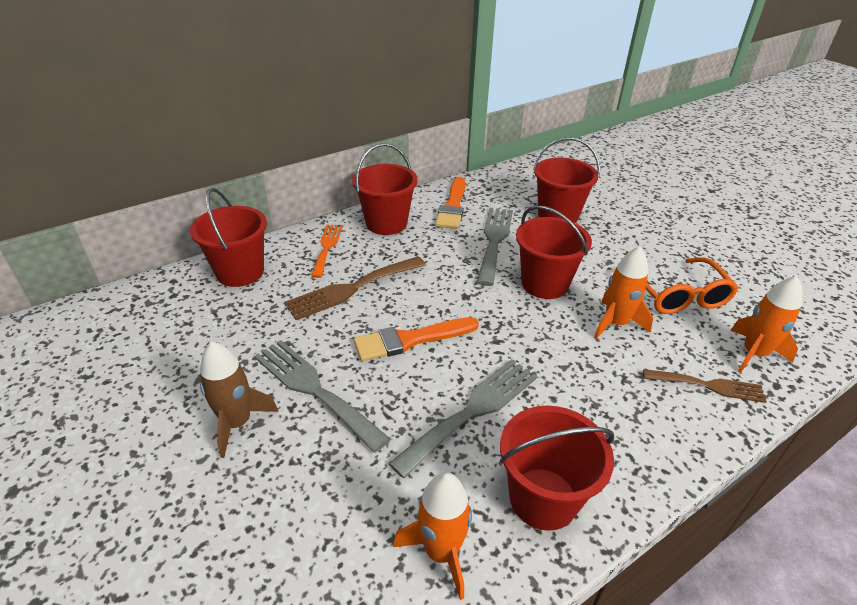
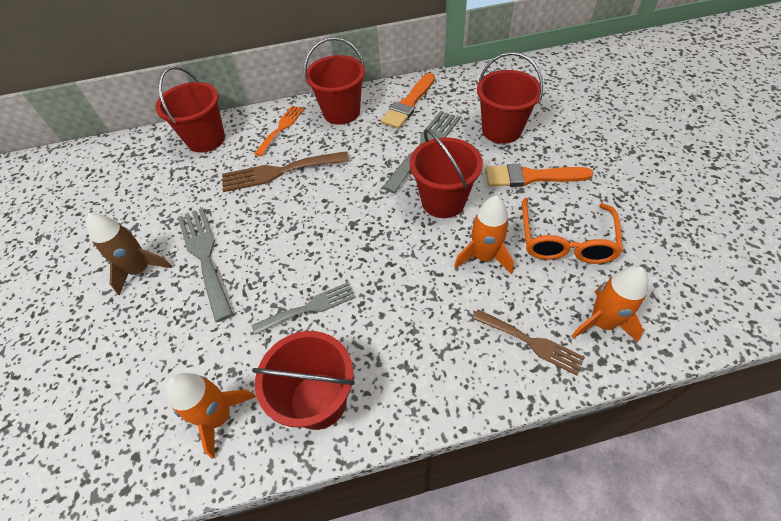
camera: 25 degrees right, 15 degrees up
(410, 340) = (298, 230): orange brush -> orange brush (531, 177)
(472, 411) = (309, 307): grey fork -> grey fork, size x0.66

